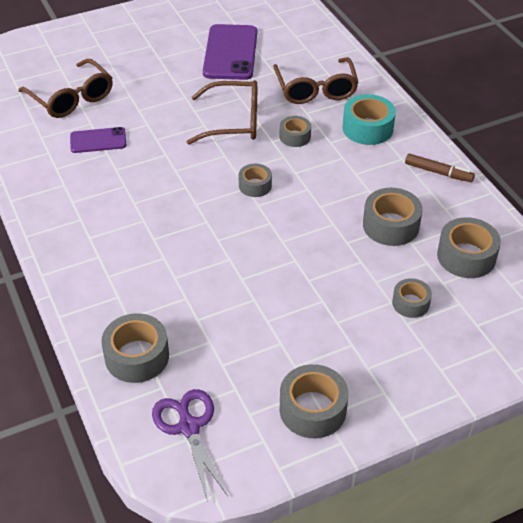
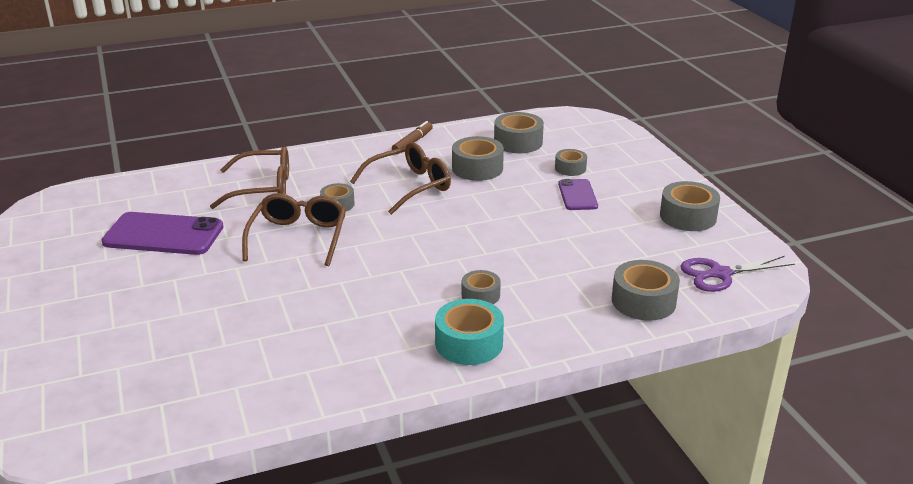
camera: 85 degrees left, 15 degrees down
(71, 98) = (195, 355): brown glasses -> brown glasses (409, 186)
(98, 140) = (297, 331): purple phone -> purple phone (577, 195)
(255, 185) = (408, 229): grey tape -> grey tape (480, 295)
(367, 128) = (338, 167): turquoise tape -> turquoise tape (469, 343)

